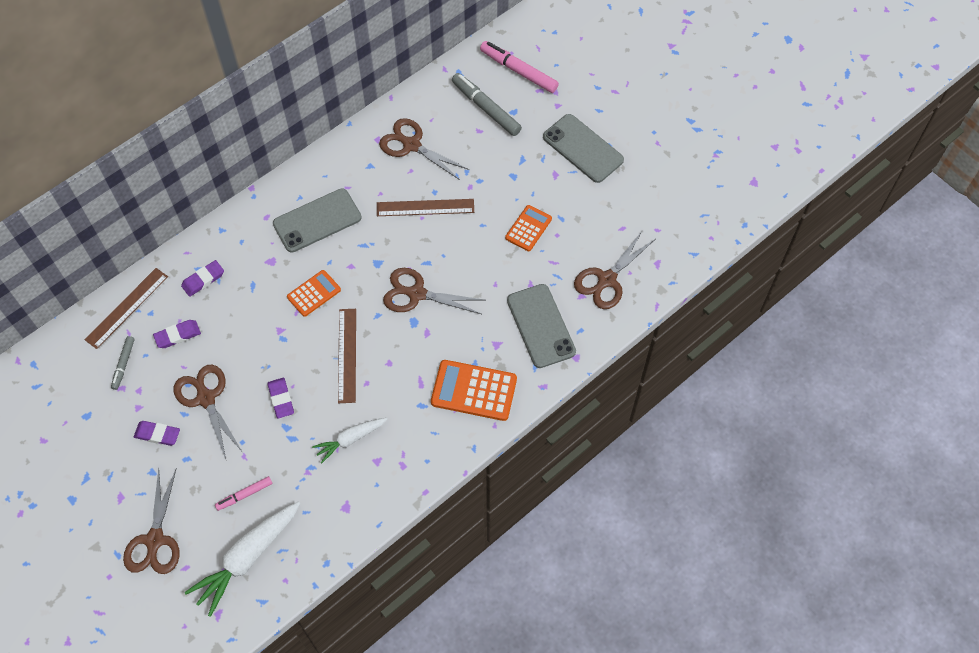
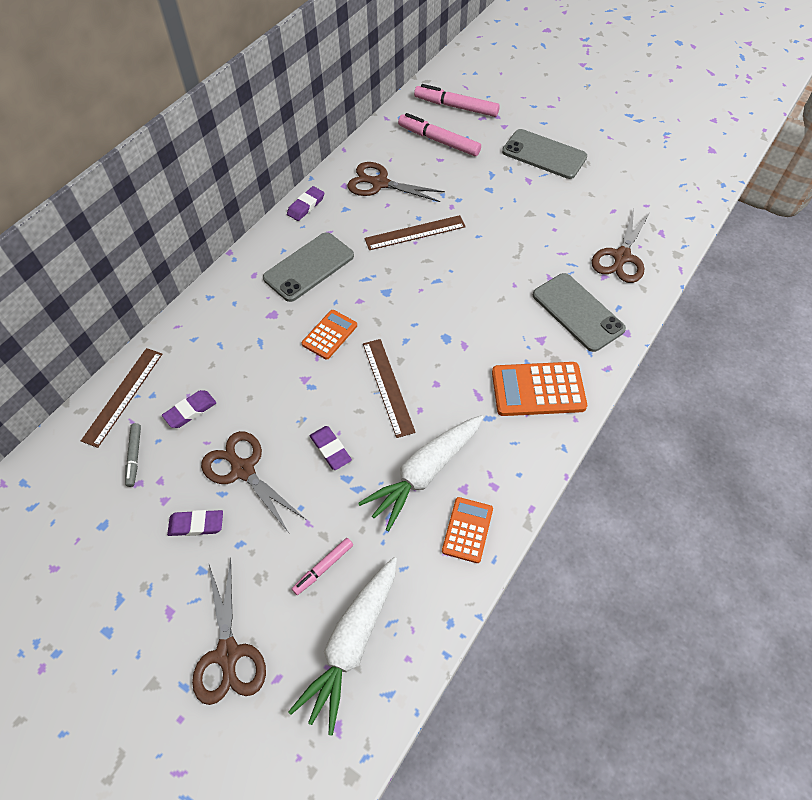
camera: 15 degrees left, 5 degrees down
(203, 280) = (203, 348): purple eraser -> purple eraser (306, 206)
(350, 439) = (424, 473): white carrot -> white carrot, size x1.69
(416, 293) = (437, 311): brown scissors -> none
(486, 108) = (438, 141): grey marker -> pink marker
(528, 228) = (524, 229): orange calculator -> orange calculator (467, 530)

